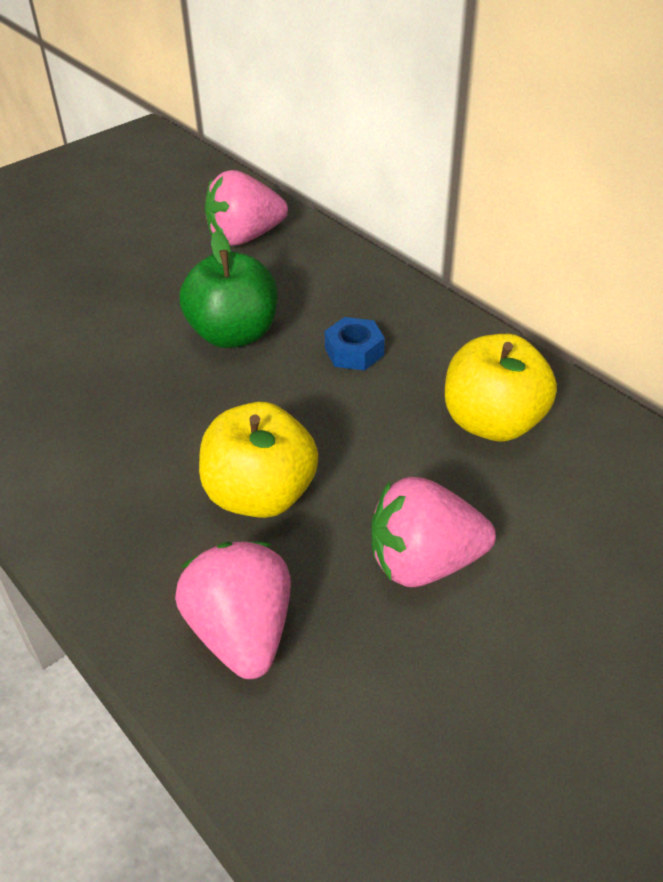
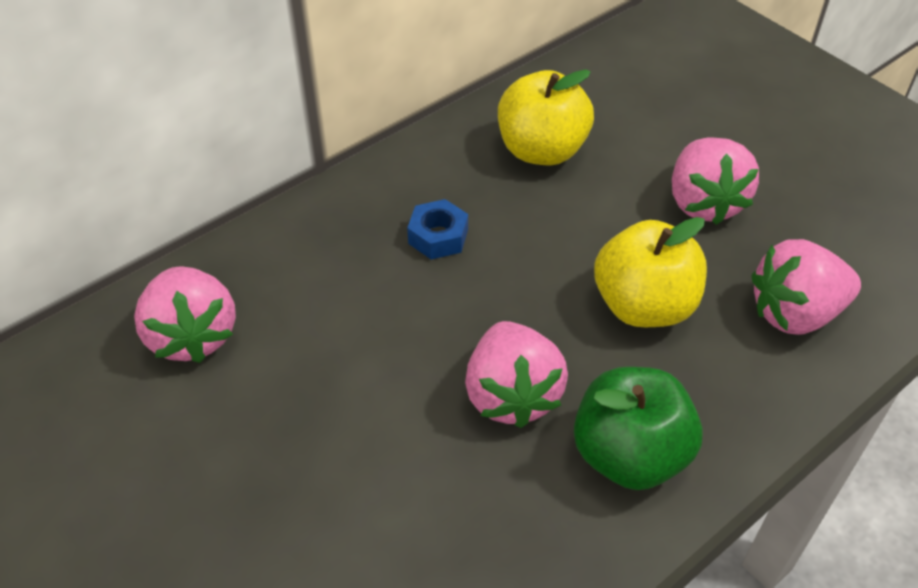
camera: 90 degrees left, 5 degrees up
(163, 400) = (511, 395): none -> pink strawberry
(234, 334) = (399, 337): green apple -> green apple (629, 455)

